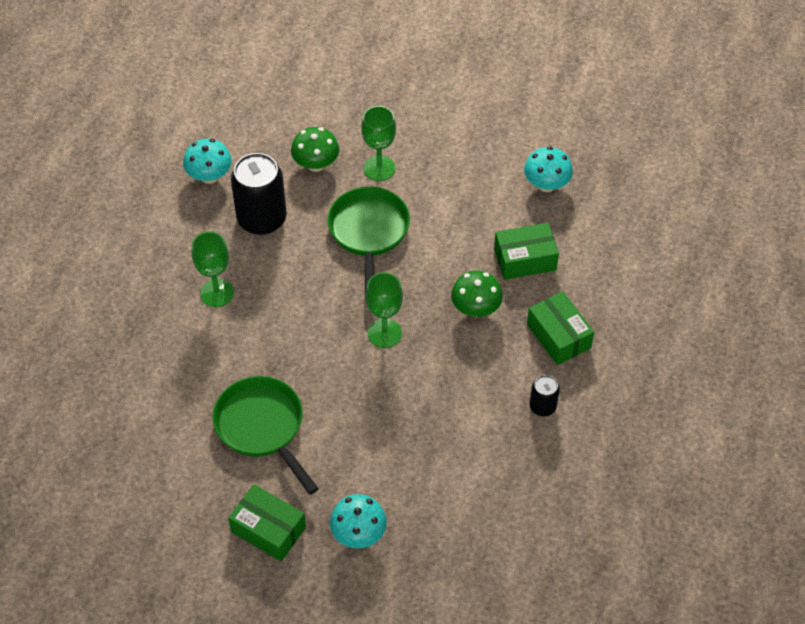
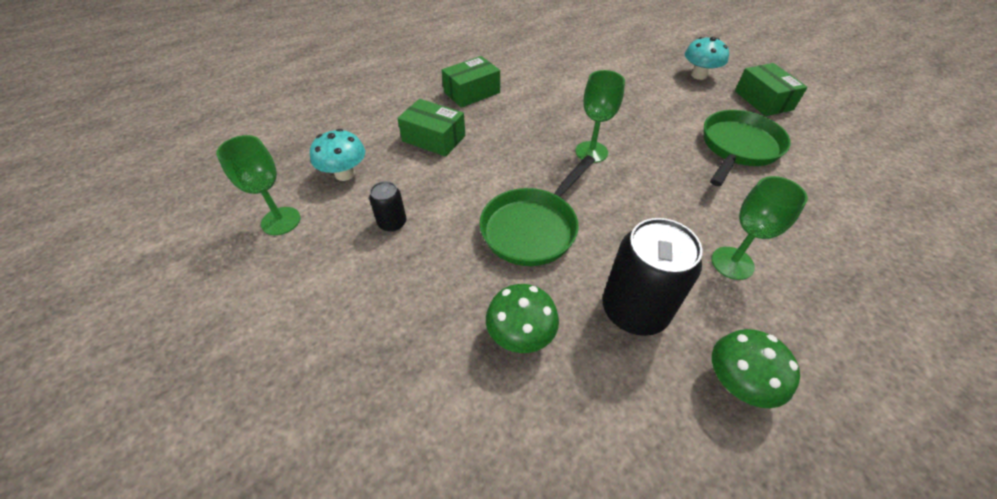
camera: 140 degrees left, 5 degrees down
(209, 176) = (671, 418): turquoise mushroom -> none
(262, 427) = (738, 147): green pan -> green pan turned 150 degrees counterclockwise
(379, 168) = (459, 282): green goblet -> green goblet (281, 221)
(476, 309) = (506, 131): green mushroom -> green mushroom (736, 383)
(542, 406) = (525, 71): black can -> black can (392, 223)
(558, 336) = (472, 92): green box -> green box turned 45 degrees clockwise

